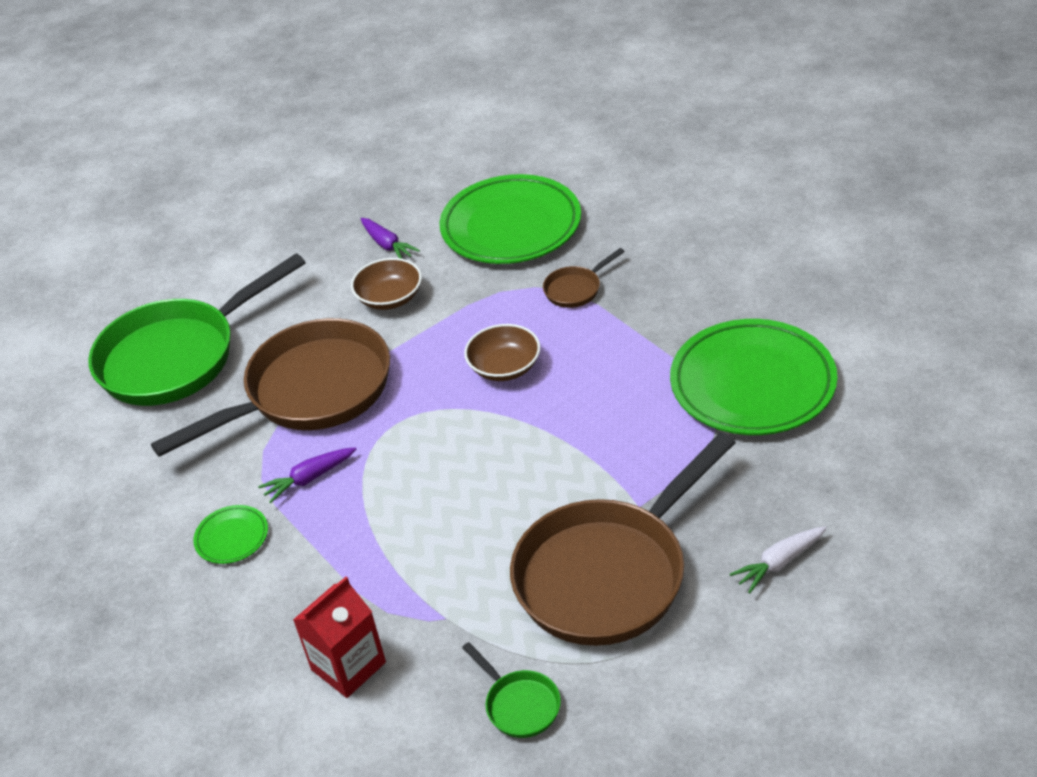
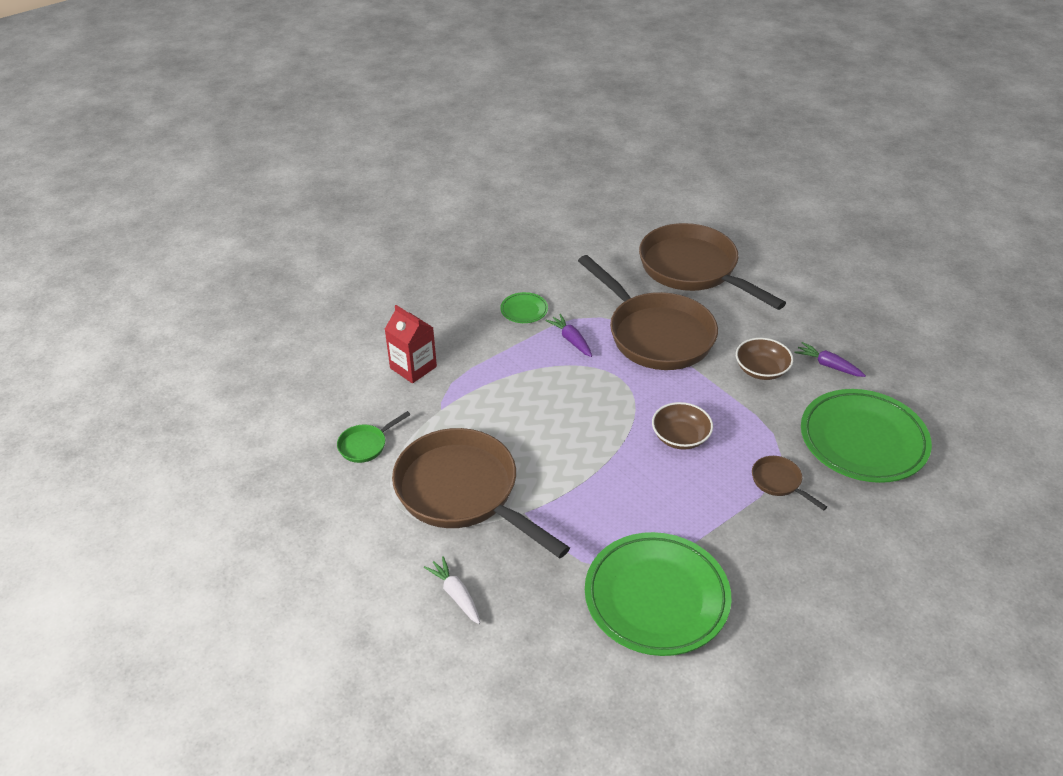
camera: 85 degrees right, 0 degrees up
(177, 357) = (693, 269): green pan -> brown pan
(387, 245) = (828, 365): purple carrot -> purple carrot turned 75 degrees clockwise

